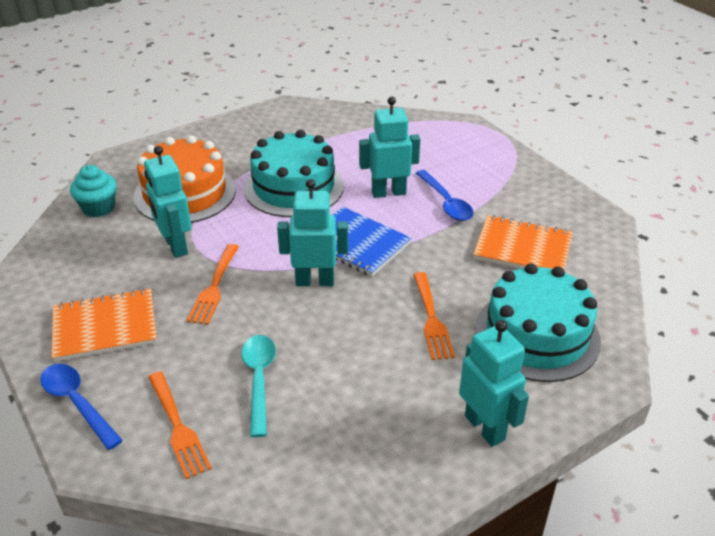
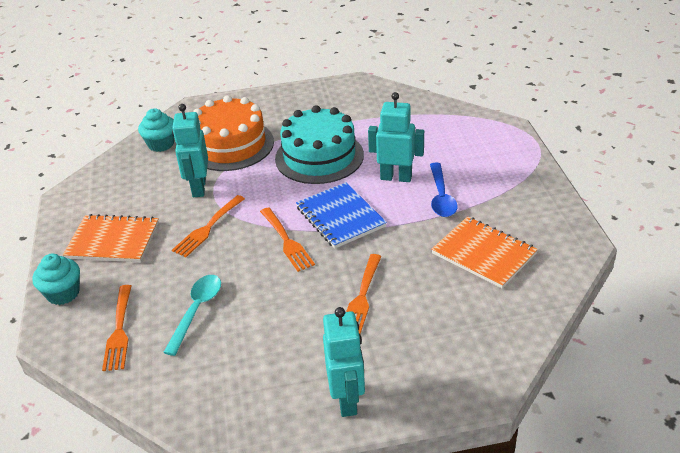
camera: 25 degrees right, 0 degrees up
(77, 403) = (63, 293): blue spoon -> turquoise cupcake
(315, 281) = (287, 241): turquoise robot -> orange fork
(536, 335) = (444, 334): turquoise cake -> none

